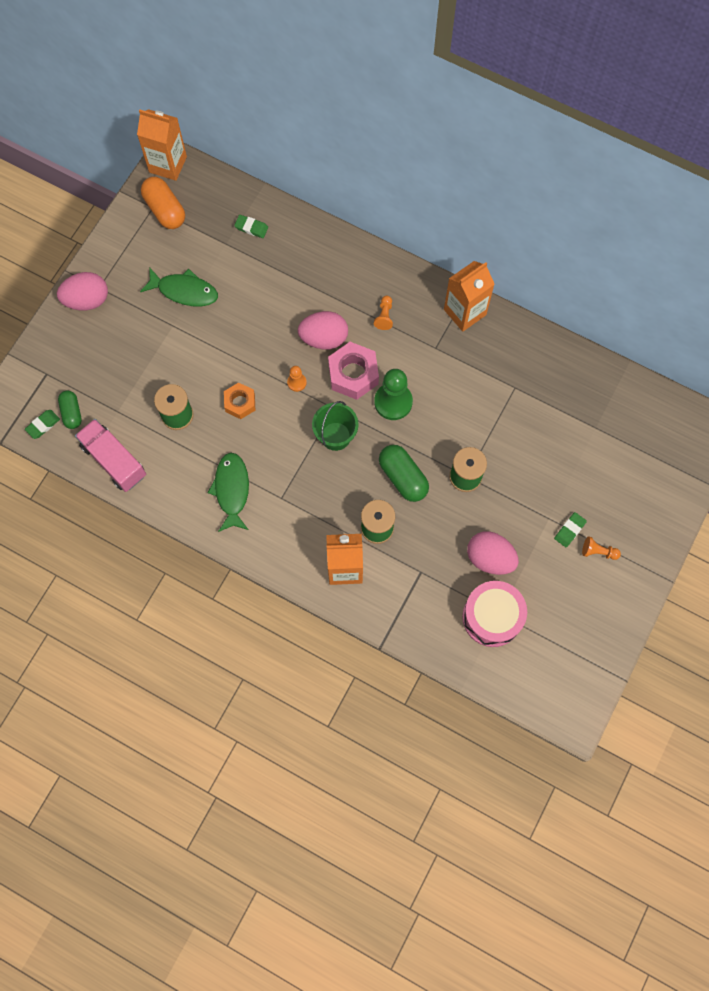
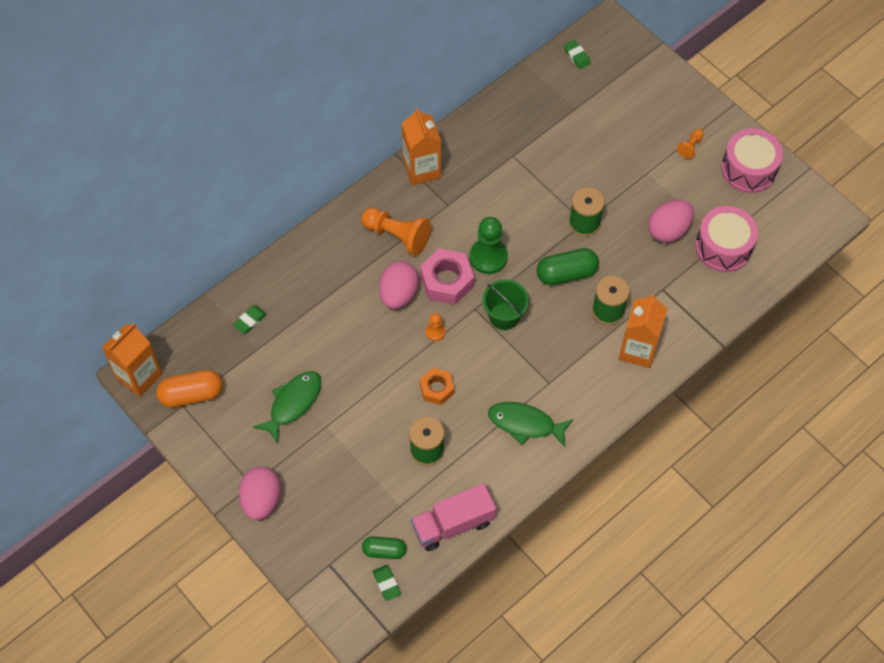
camera: 70 degrees left, 10 degrees down
(384, 316) = (397, 236): orange pawn -> orange pawn, size x1.98
(569, 530) = (663, 161): green eraser -> green eraser (576, 56)
(596, 617) = (748, 169): none -> pink drum

